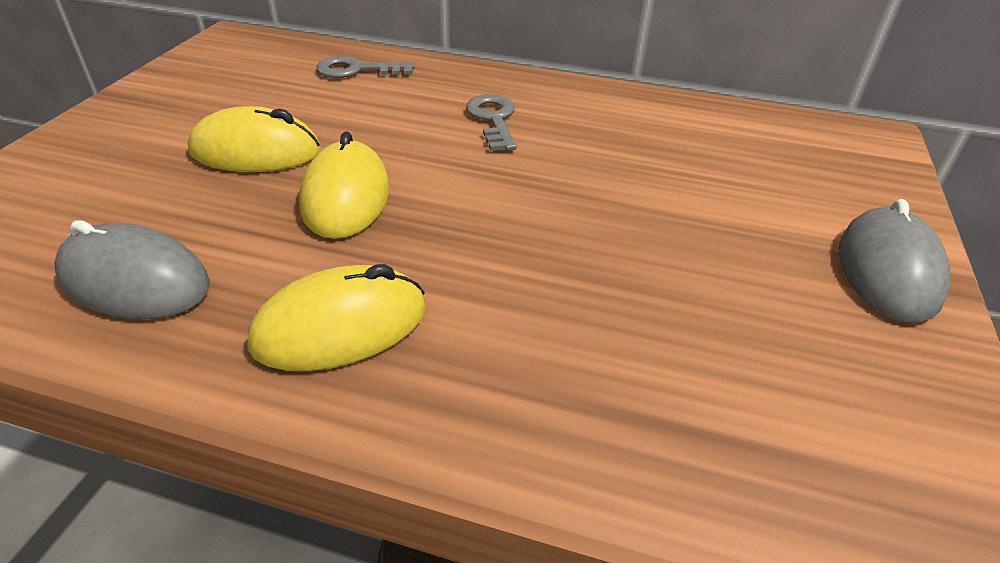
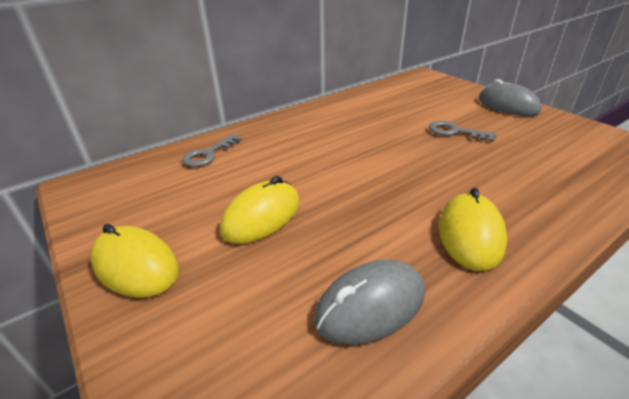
camera: 50 degrees left, 5 degrees down
(346, 197) = (349, 199): yellow mouse -> yellow mouse (136, 265)
(493, 119) = (320, 135): grey key -> grey key (455, 132)

